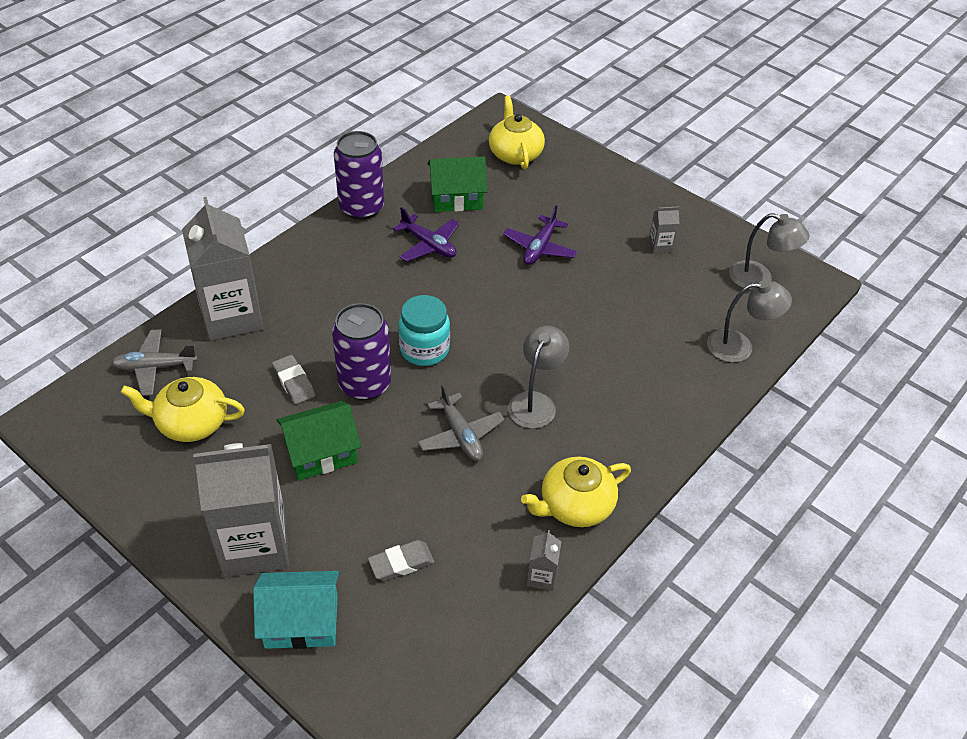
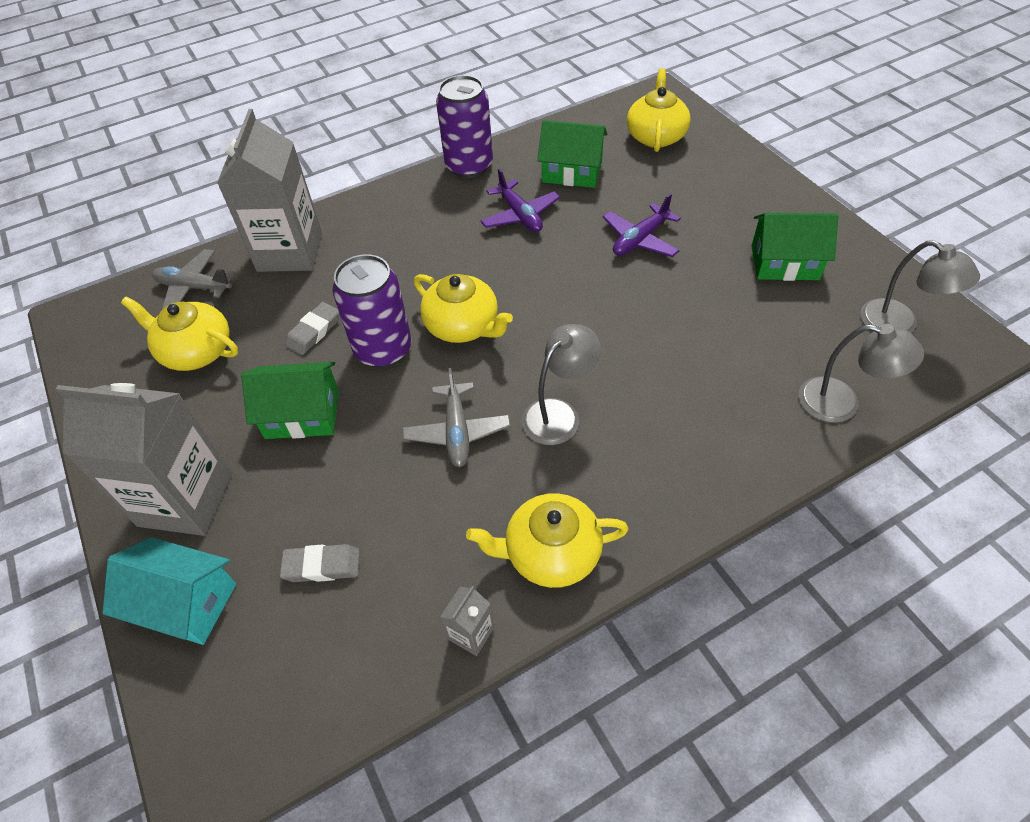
camera: 25 degrees right, 5 degrees up
(294, 382) = (314, 331): grey eraser -> grey eraser turned 45 degrees clockwise
(424, 349) = (463, 326): turquoise jar -> yellow teapot
(660, 246) = (784, 263): grey carton -> green house

